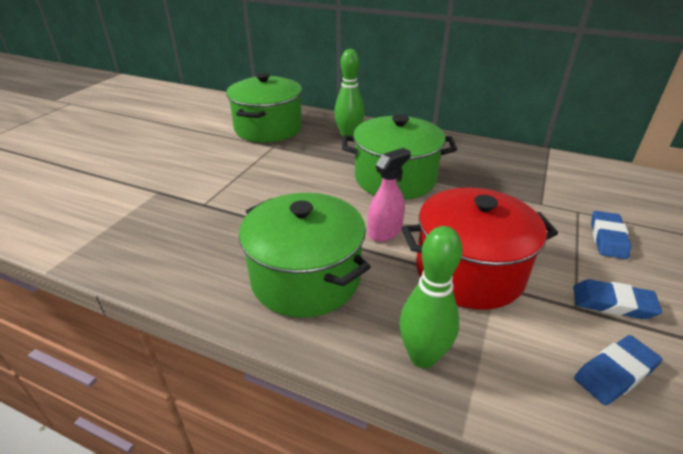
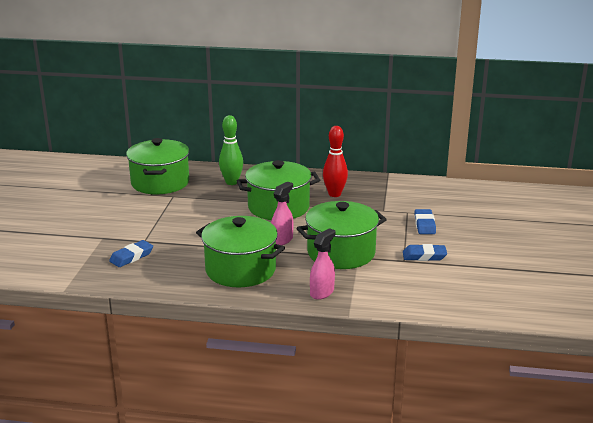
camera: 15 degrees left, 10 degrees down
(422, 357) = (322, 292): green bowling pin -> pink spray bottle
(469, 271) = (341, 253): red pot -> green pot
(474, 169) = (334, 194): none -> red bowling pin
(615, 373) = (422, 283): blue eraser -> blue eraser (131, 257)

